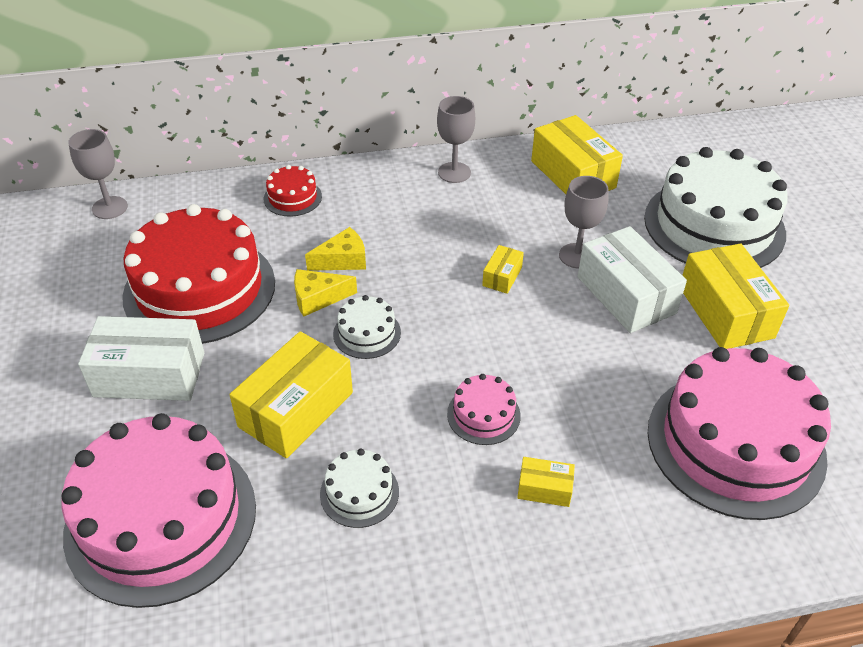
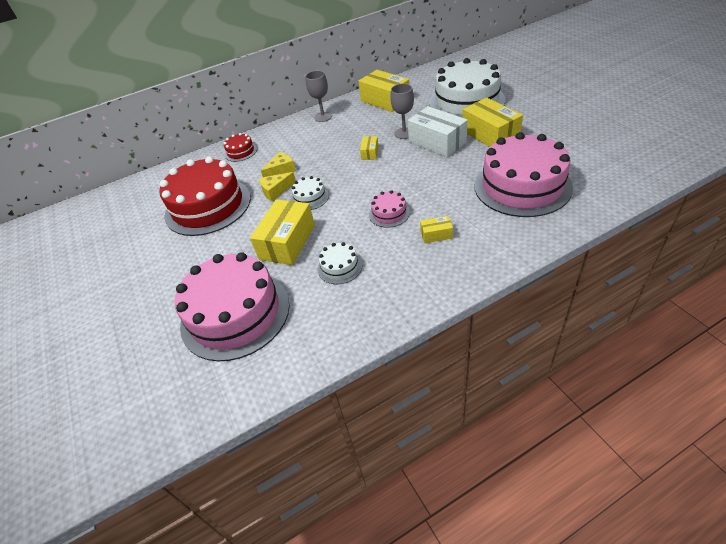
camera: 10 degrees left, 0 degrees up
(110, 208) = (139, 185): grey goblet -> none
(149, 374) = (197, 252): white box -> none

